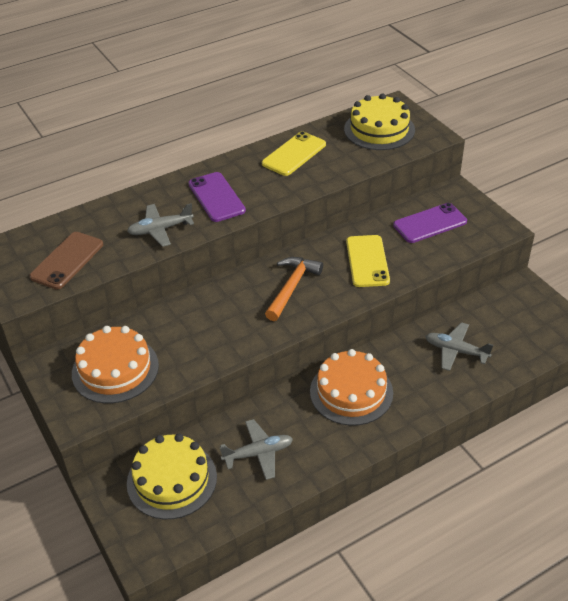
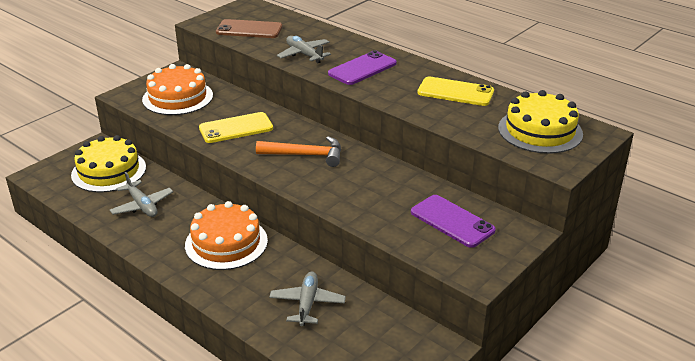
camera: 70 degrees right, 10 degrees down
(367, 261) = (365, 190): yellow phone -> yellow phone (236, 128)

